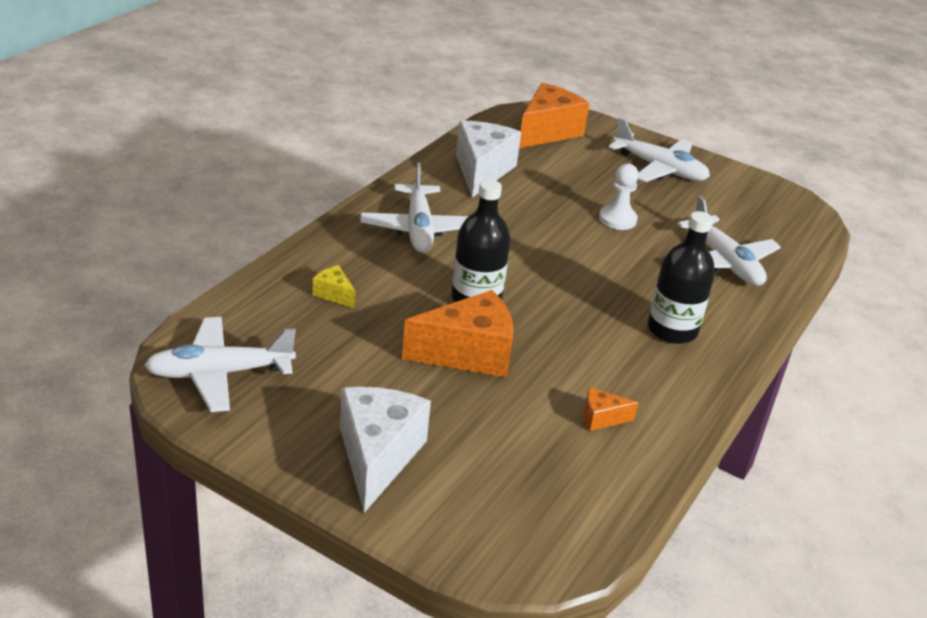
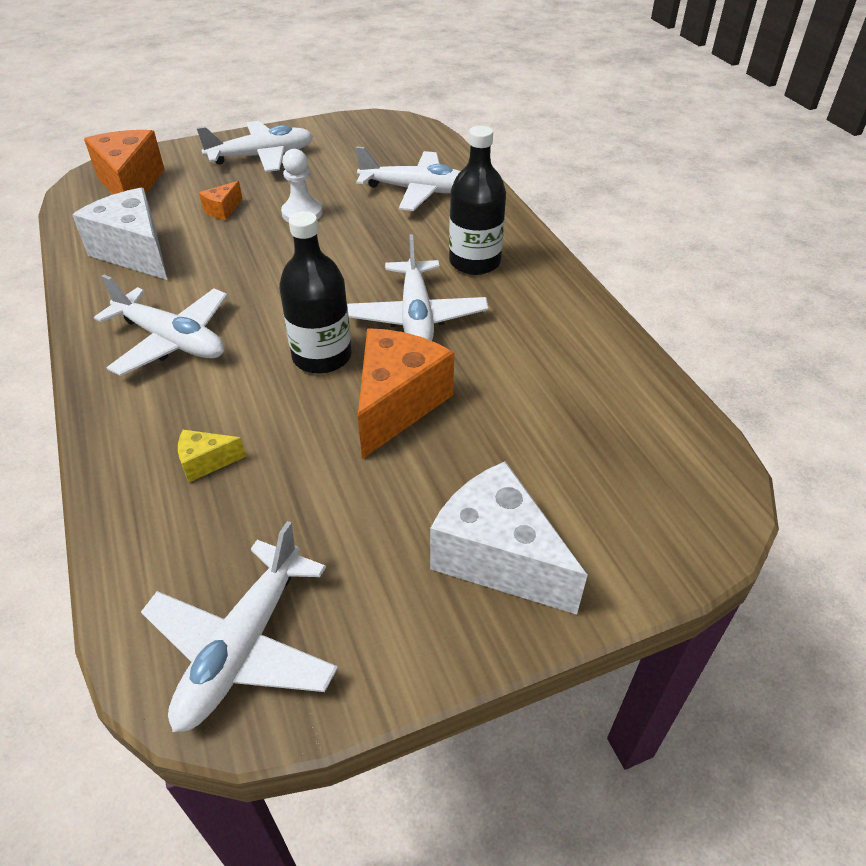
camera: 50 degrees left, 10 degrees up
(568, 326) = (416, 317): none -> white plane
(601, 418) = (554, 362): orange cheese -> orange cheese (223, 210)

